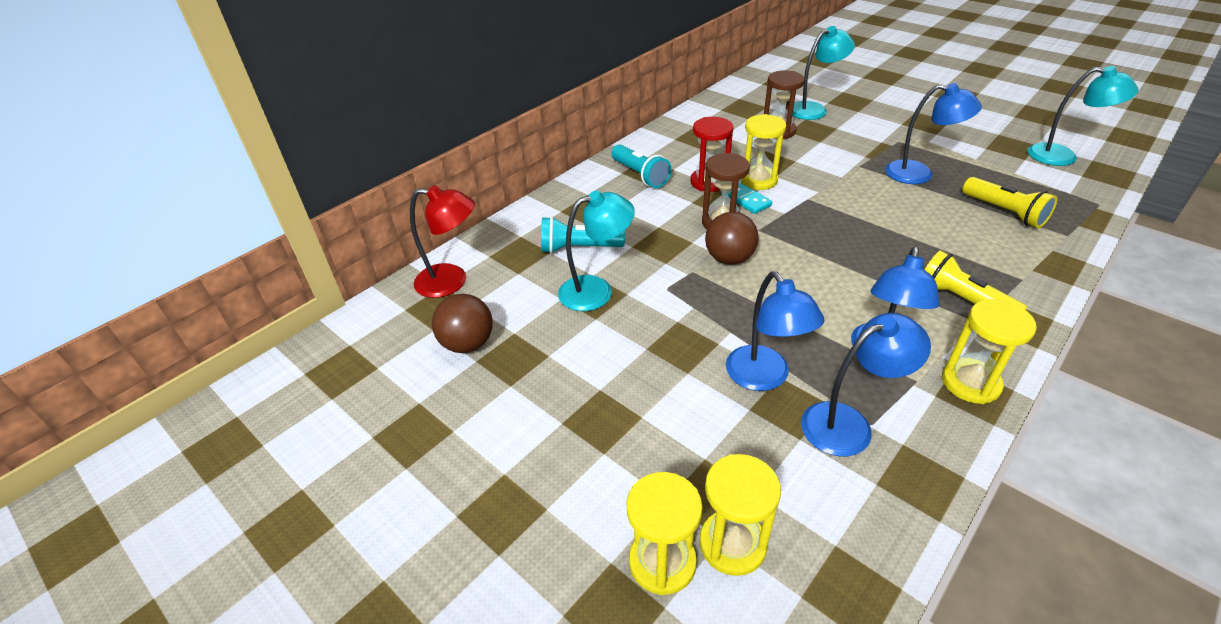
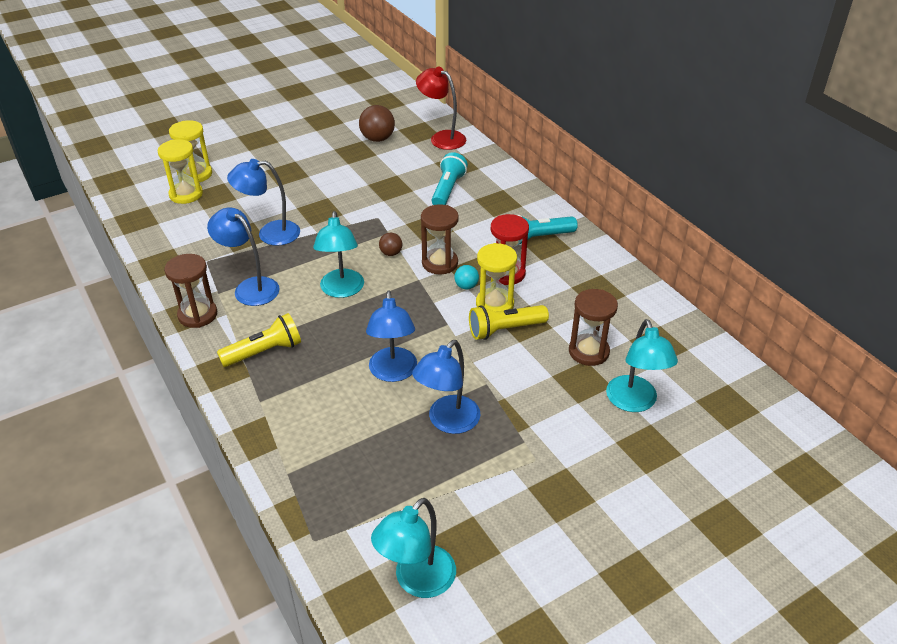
camera: 105 degrees right, 0 degrees up
(452, 281) = (442, 138): red lamp -> red lamp turned 105 degrees clockwise
(596, 290) = (395, 189): turquoise lamp -> turquoise lamp (341, 290)
(729, 259) = (391, 253): brown ball -> brown ball, size x0.56
(746, 199) = (466, 286): turquoise domino -> turquoise ball
(848, 424) = (214, 253): blue lamp -> blue lamp (393, 373)
(970, 383) = (197, 315): yellow hourglass -> brown hourglass
(1004, 212) = (348, 449): yellow flashlight -> yellow flashlight (505, 330)

